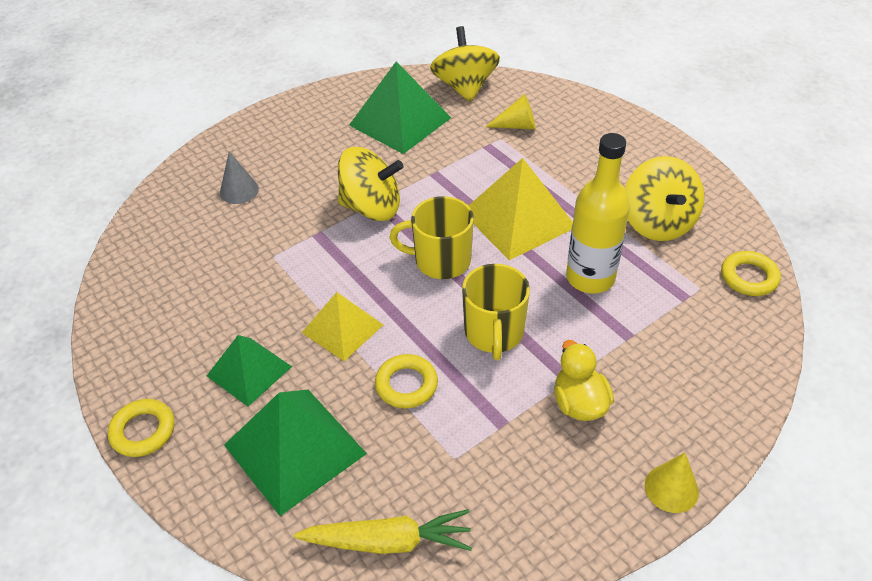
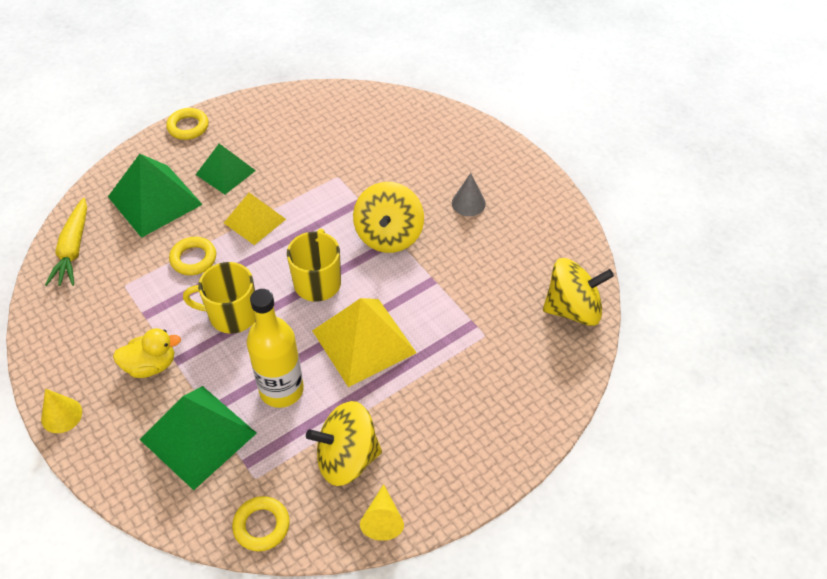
camera: 90 degrees right, 5 degrees up
(239, 190) = (417, 150): grey cone -> grey cone (468, 203)
(400, 121) = (512, 254): green pyramid -> green pyramid (198, 436)
(517, 126) = (506, 351): yellow cone -> yellow cone (382, 519)

